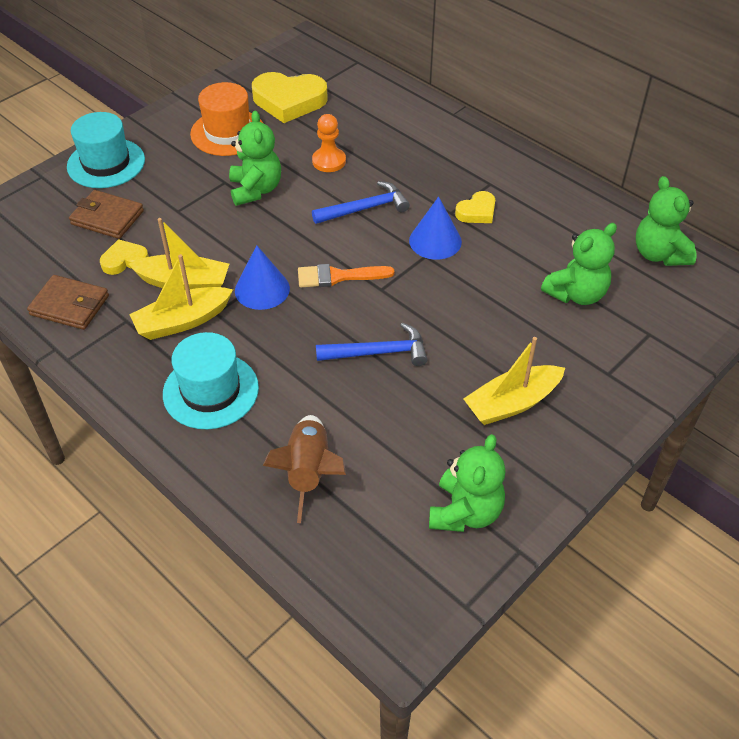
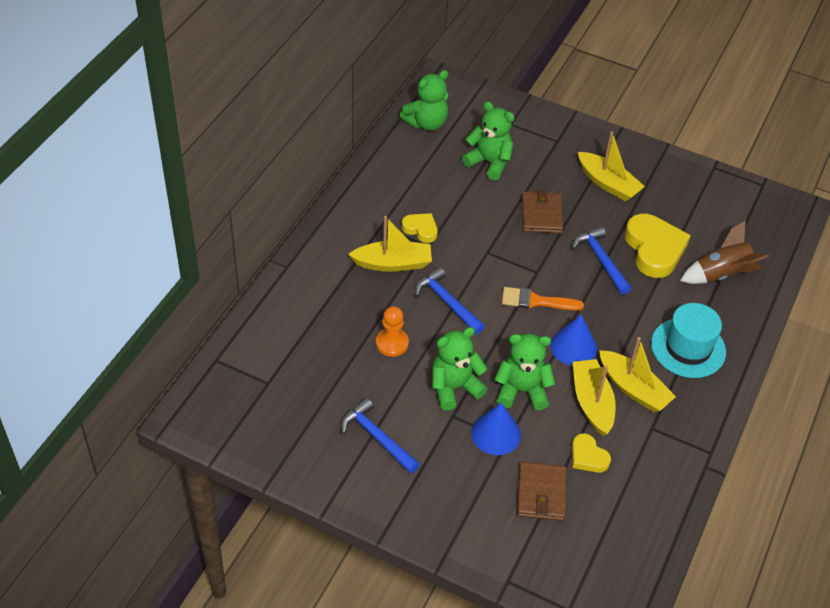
camera: 110 degrees left, 0 degrees up
(70, 305) = (657, 476): brown wallet -> brown wallet (541, 215)
(106, 163) = (465, 529): turquoise hat -> none
(228, 132) = (377, 437): orange hat -> blue hammer
(289, 101) = (306, 400): yellow heart -> yellow heart (654, 249)
(338, 276) = (536, 301): orange brush -> orange brush turned 120 degrees clockwise
(433, 182) = (393, 263): none -> yellow boat
(435, 241) = (467, 249): blue cone -> blue cone (496, 433)
(465, 512) = (703, 194): green teddy bear -> green teddy bear (521, 391)

